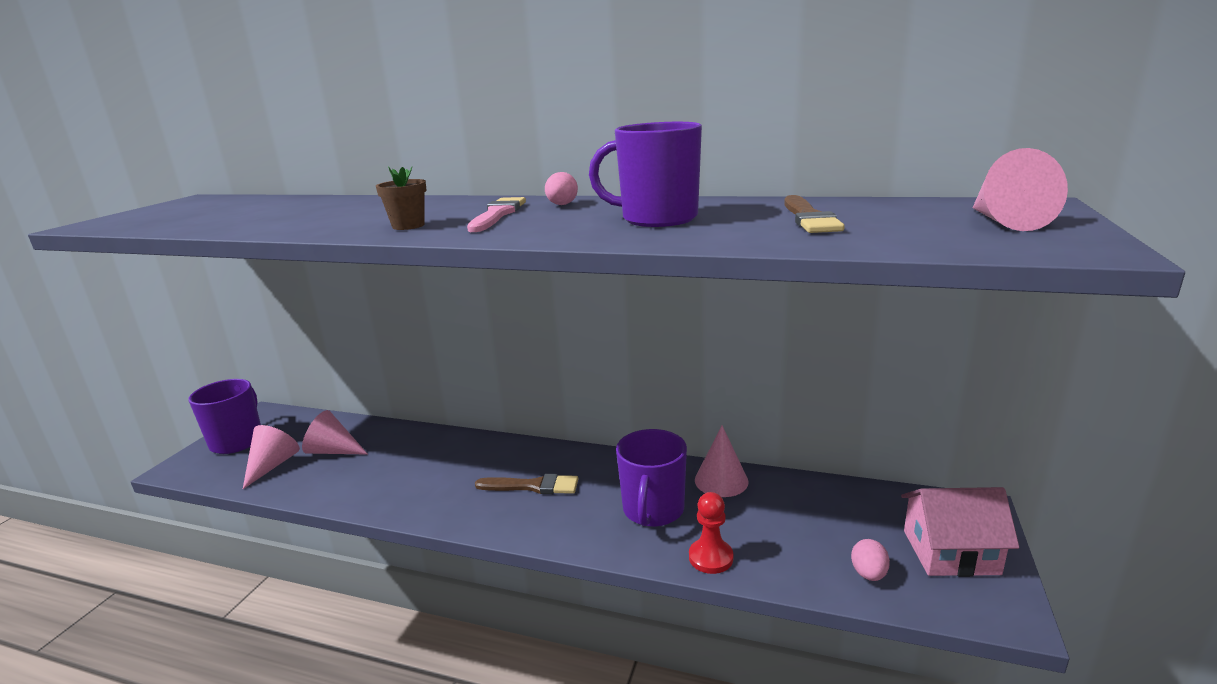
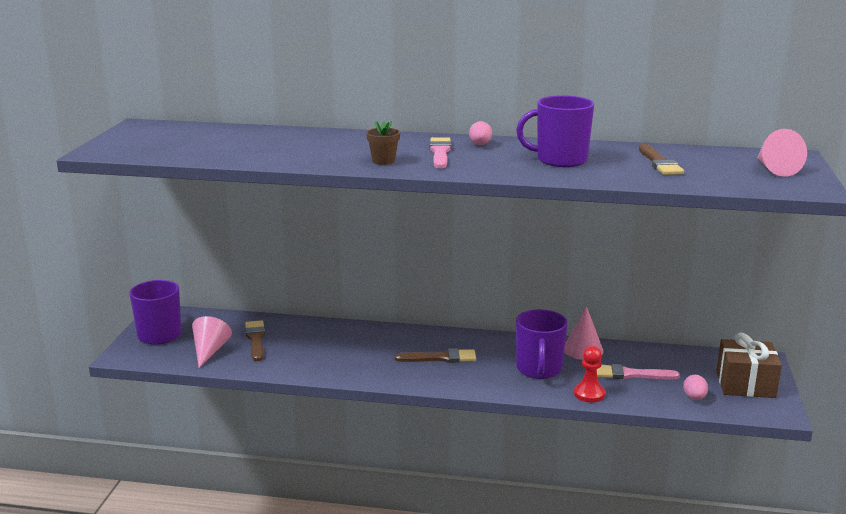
camera: 10 degrees left, 0 degrees up
(333, 451) = (255, 339): pink cone -> brown brush
(778, 525) = (630, 374): none -> pink brush
(950, 552) = (745, 384): pink house -> brown gift

